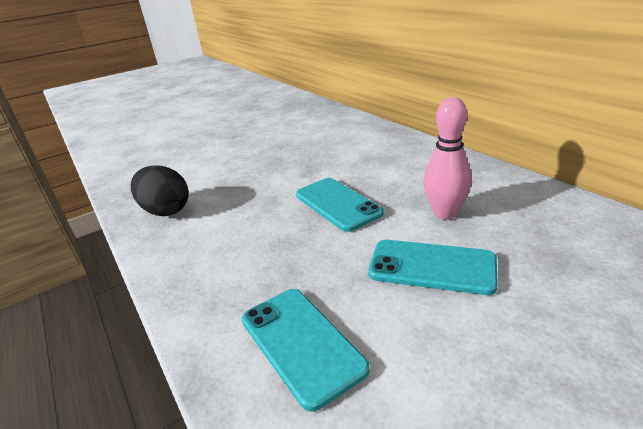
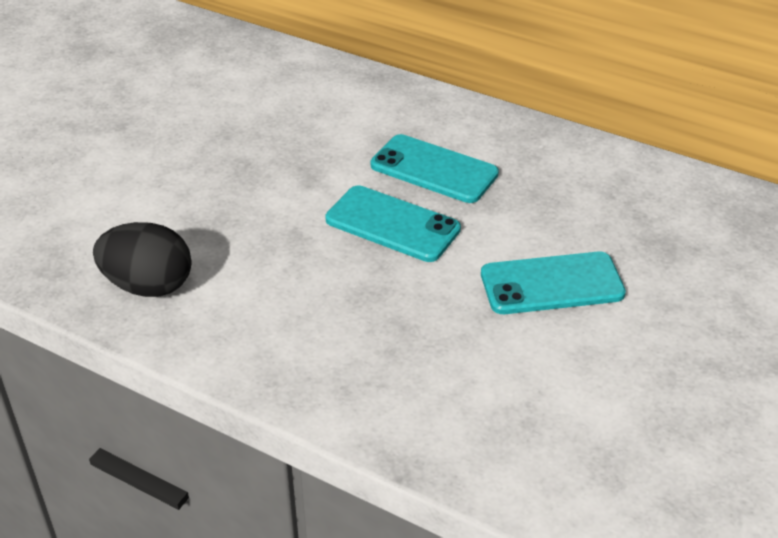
camera: 30 degrees left, 10 degrees up
(301, 343) = (474, 398): turquoise phone -> turquoise phone (434, 170)
(445, 213) = (530, 212): pink bowling pin -> none

